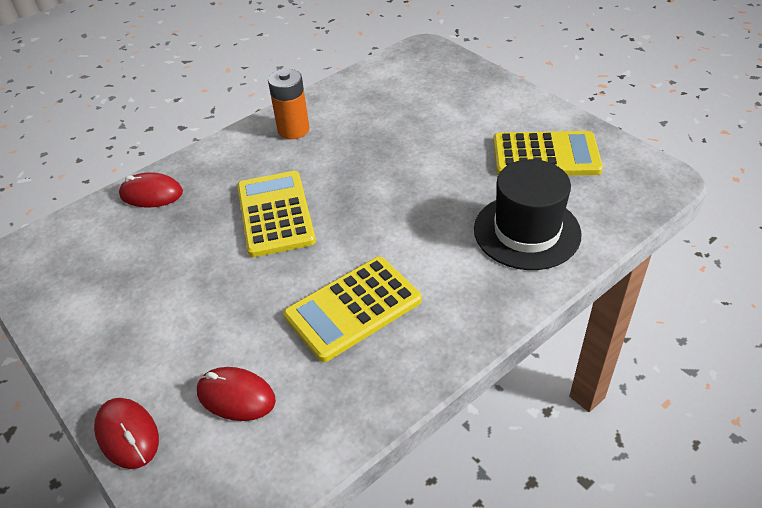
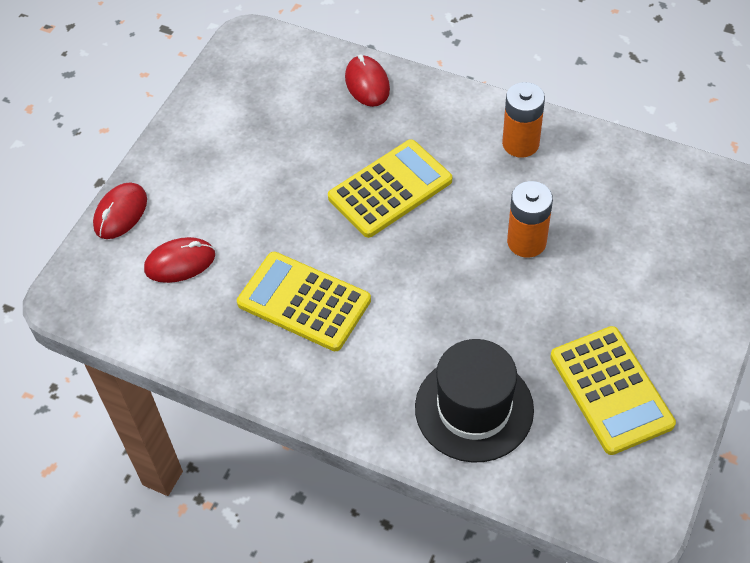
camera: 65 degrees right, 10 degrees up
(236, 396) = (180, 262): red mouse -> red mouse turned 75 degrees clockwise
(387, 155) = (526, 242): none -> orange battery

